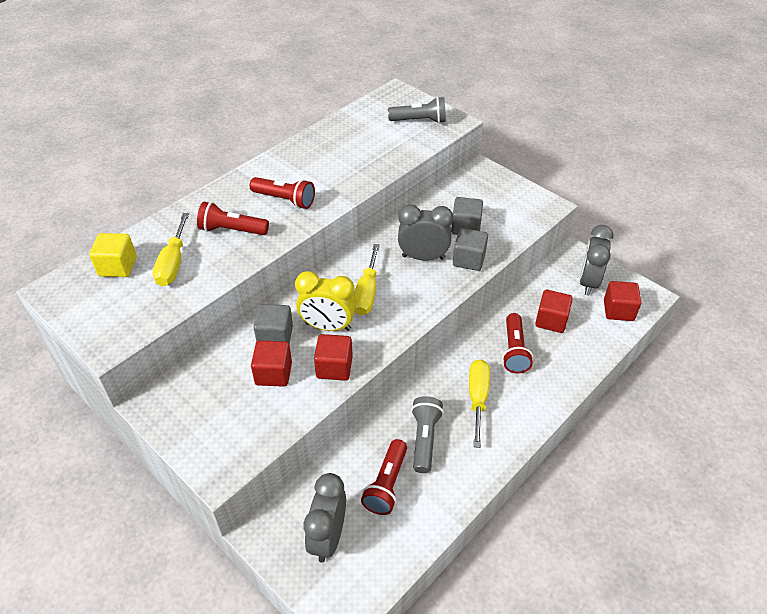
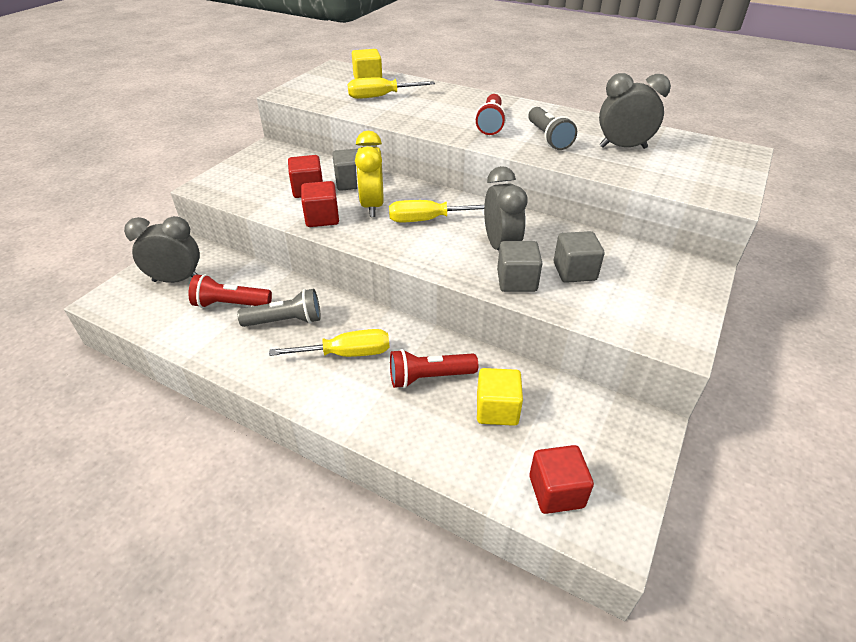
camera: 75 degrees right, 5 degrees down
(232, 230) = (433, 110): red flashlight -> none
(419, 121) = (701, 174): grey flashlight -> grey flashlight (548, 138)
(551, 320) = (497, 409): red cube -> yellow cube
(588, 282) = (597, 448): grey clock -> grey clock (623, 147)

